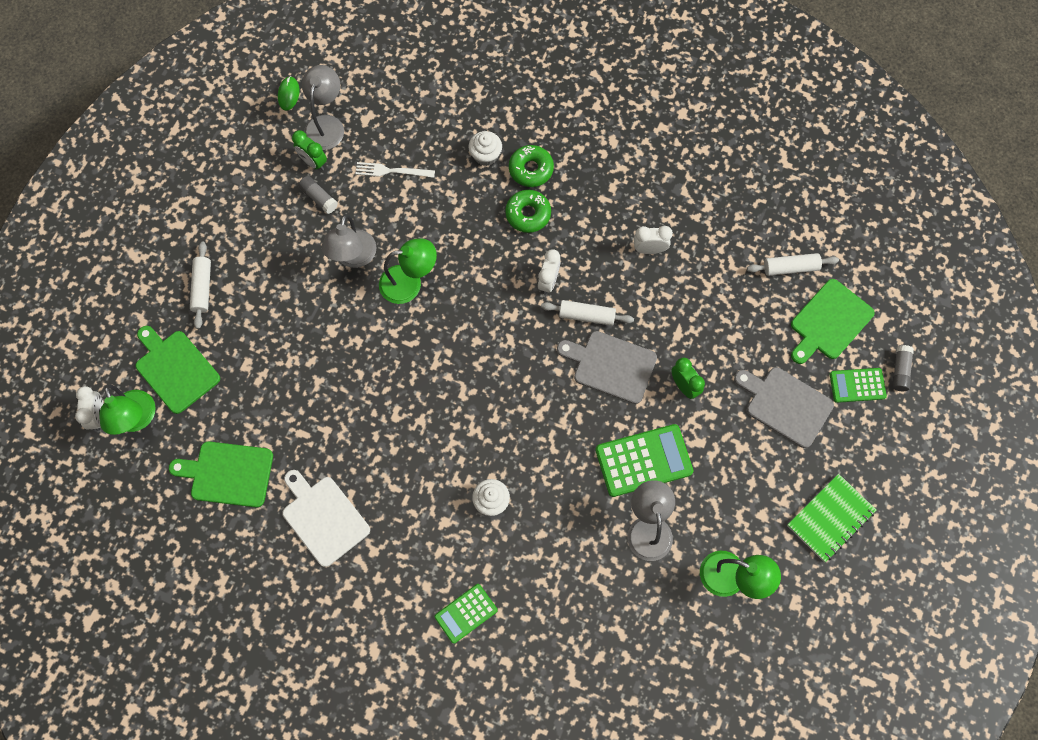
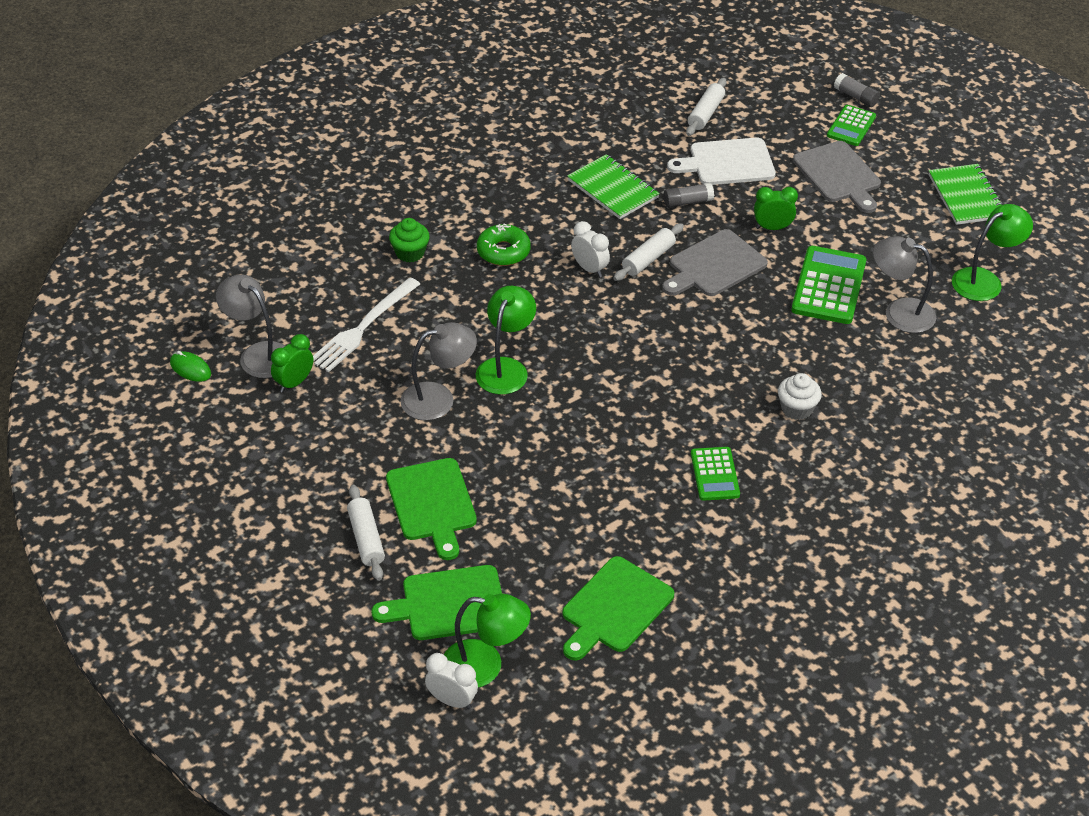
camera: 60 degrees left, 25 degrees down
(202, 288) = (366, 539): white rolling pin -> white rolling pin turned 45 degrees clockwise
(313, 162) = (294, 383): green clock -> green clock turned 150 degrees clockwise
(319, 198) = (342, 396): grey glue stick -> grey glue stick (687, 202)
(323, 518) = (724, 547): white cutting board -> white cutting board (727, 163)
(353, 257) = (438, 399): grey lamp -> grey lamp turned 60 degrees counterclockwise
(392, 171) = (363, 327): white fork -> white fork, size x1.52
(466, 613) = (905, 478): green calculator -> green calculator (714, 474)
(485, 155) = (410, 253): white cupcake -> green cupcake
(531, 169) = (455, 229): green donut -> none
(649, 249) = (613, 189): white clock -> green notebook
(785, 405) = (838, 175): grey cutting board -> grey cutting board turned 90 degrees counterclockwise
(829, 322) = (777, 115): green cutting board -> green cutting board (432, 504)

